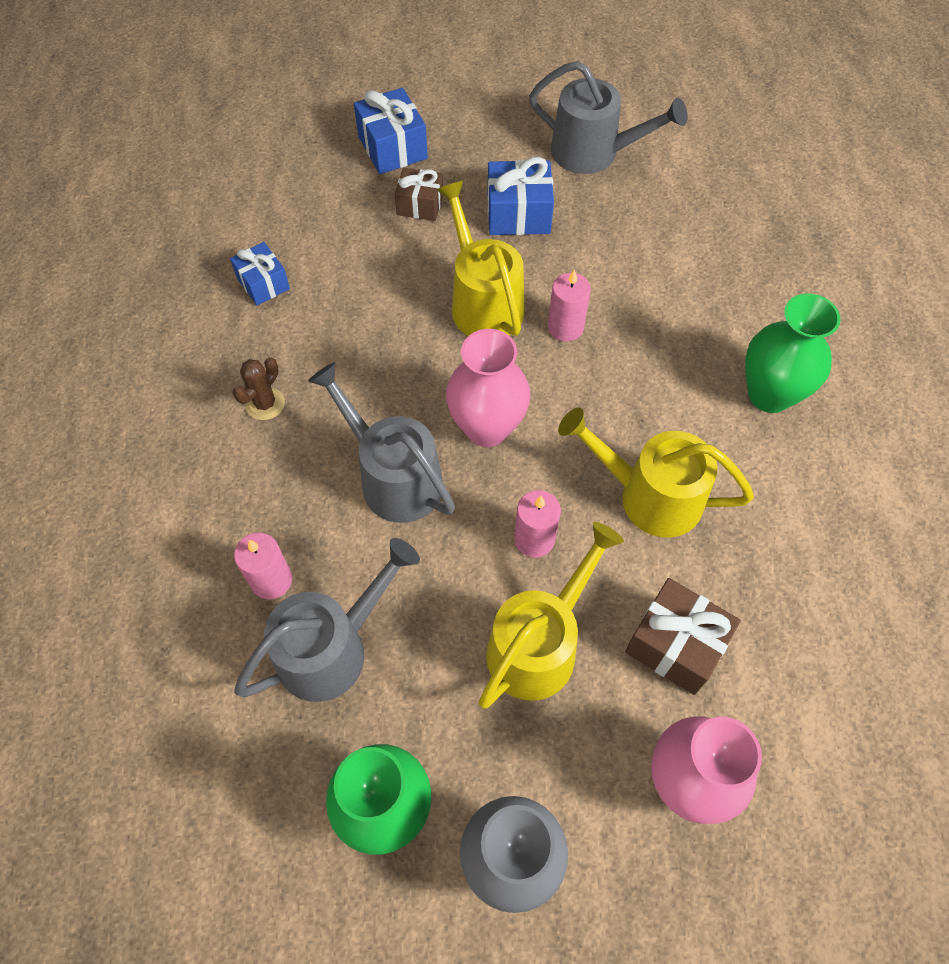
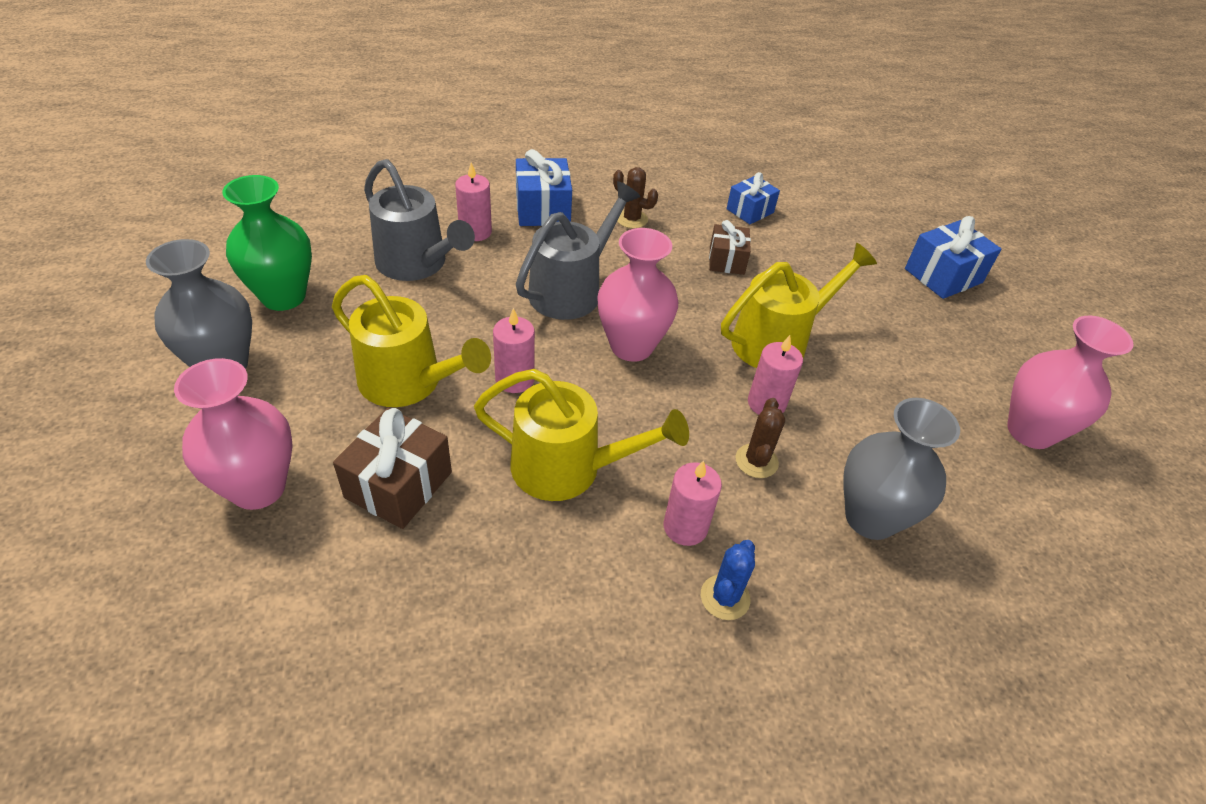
camera: 80 degrees right, 15 degrees down
(420, 205) = (880, 296): brown gift -> brown gift (726, 260)
(518, 214) = (903, 366): blue gift -> blue gift (543, 209)
(594, 153) = (1030, 431): grey watering can -> pink vase
(633, 348) = (756, 461): none -> brown cactus
(649, 495) = (569, 468): yellow watering can -> yellow watering can turned 90 degrees clockwise
(688, 283) = (870, 518): none -> grey vase
(706, 411) = (685, 527): none -> pink candle
(769, 394) = (725, 597): green vase -> blue cactus

